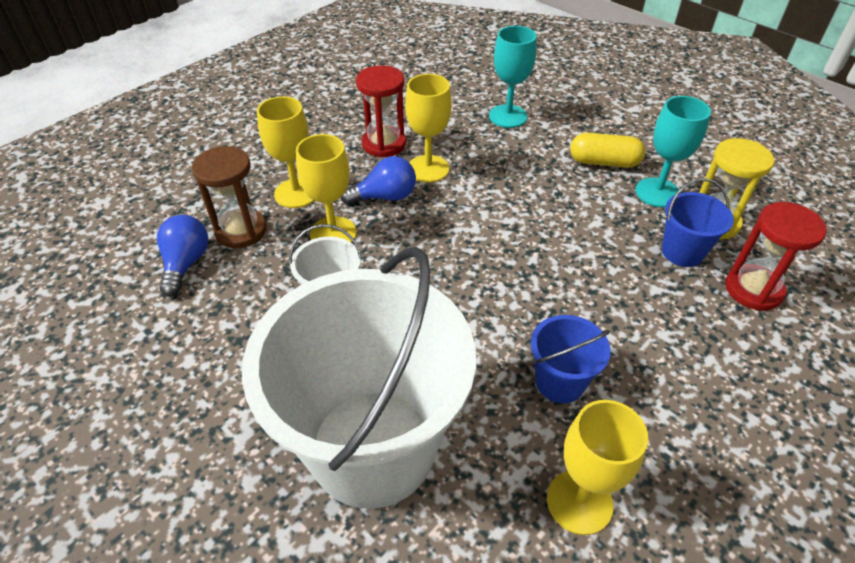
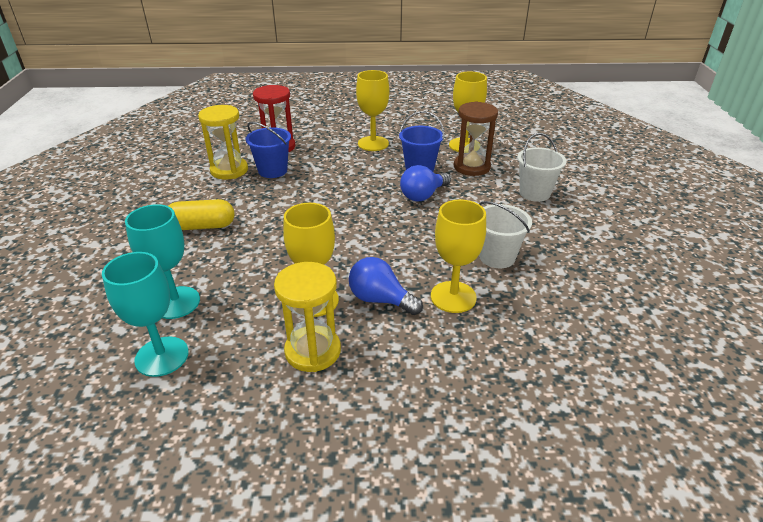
camera: 135 degrees left, 10 degrees down
(186, 263) = (596, 346): blue light bulb -> blue light bulb (423, 195)
(241, 231) = (528, 346): brown hourglass -> brown hourglass (471, 167)
(296, 193) = (449, 352): yellow goblet -> yellow goblet (373, 143)
(372, 447) = (534, 193): white bucket -> white bucket, size x0.42
(384, 144) = (313, 351): red hourglass -> yellow hourglass
(604, 162) = (202, 226): yellow capsule -> yellow capsule turned 60 degrees counterclockwise
(657, 192) = (218, 195): turquoise goblet -> turquoise goblet (162, 356)

